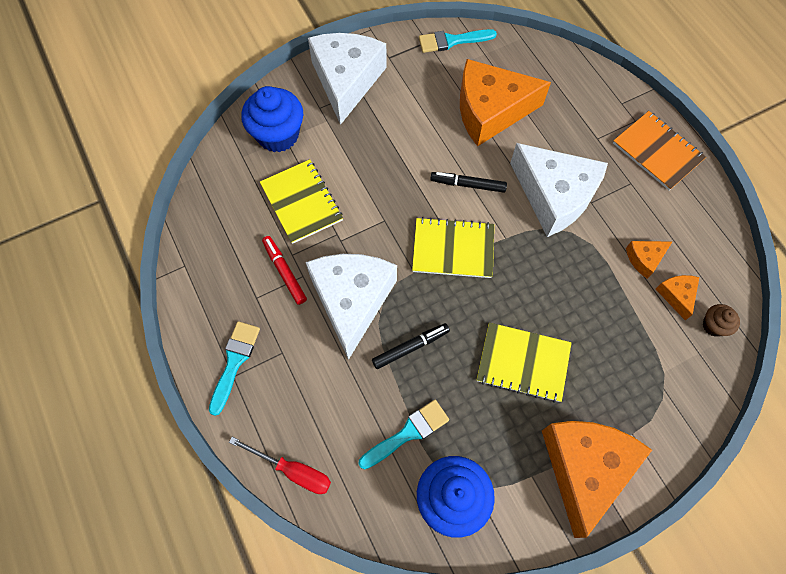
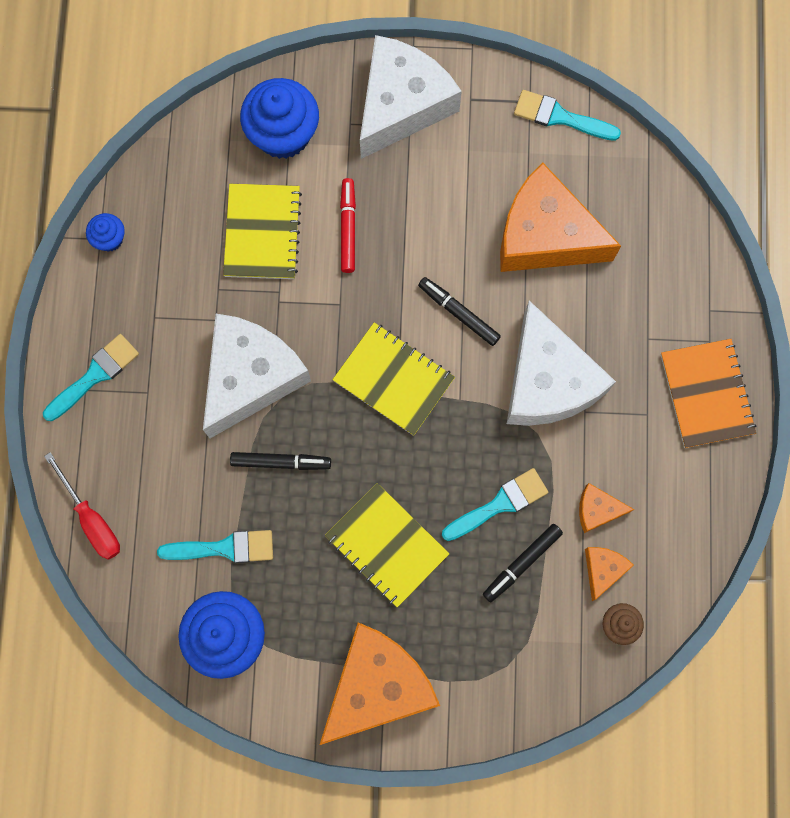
camera: 30 degrees right, 10 degrees up
(192, 262) = (110, 239): none -> blue cupcake
(284, 272) = (199, 305): red marker -> red marker (348, 228)
(579, 291) = (499, 504): none -> turquoise brush
(622, 321) = (522, 563): none -> black marker

